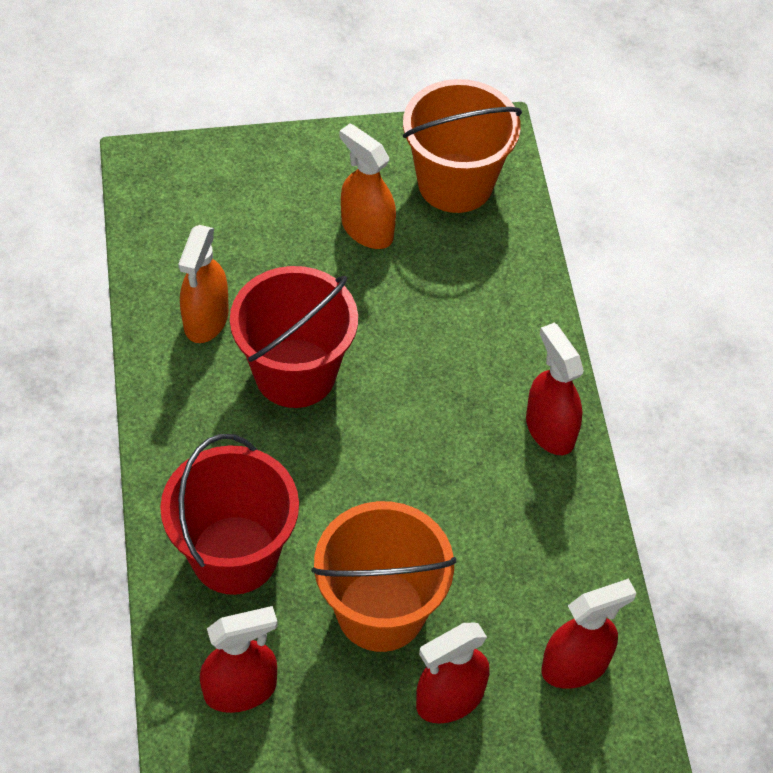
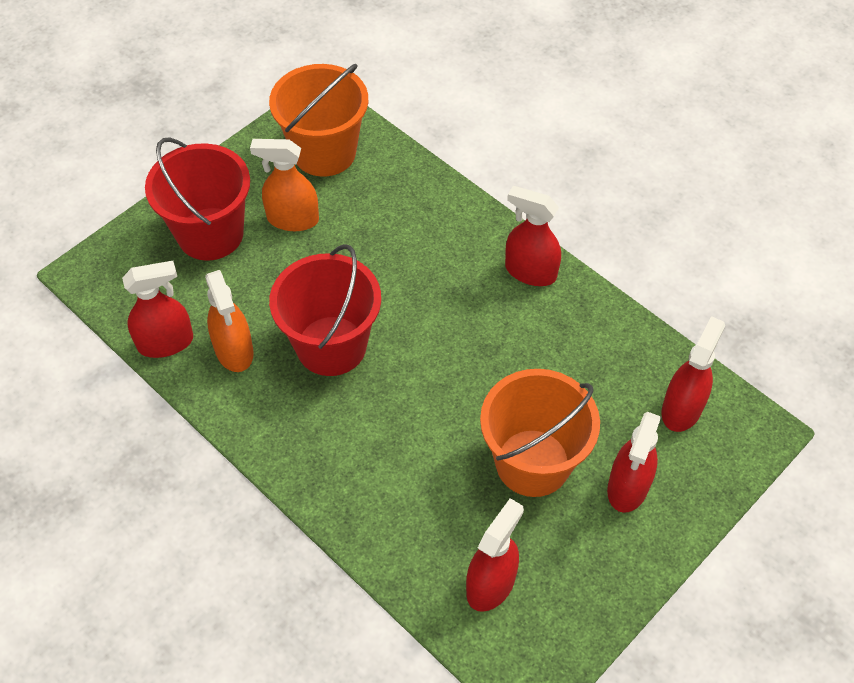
camera: 35 degrees left, 0 degrees up
(154, 272) = (166, 342): none -> red spray bottle
(234, 555) = (402, 496): red bucket -> red bucket (210, 234)

